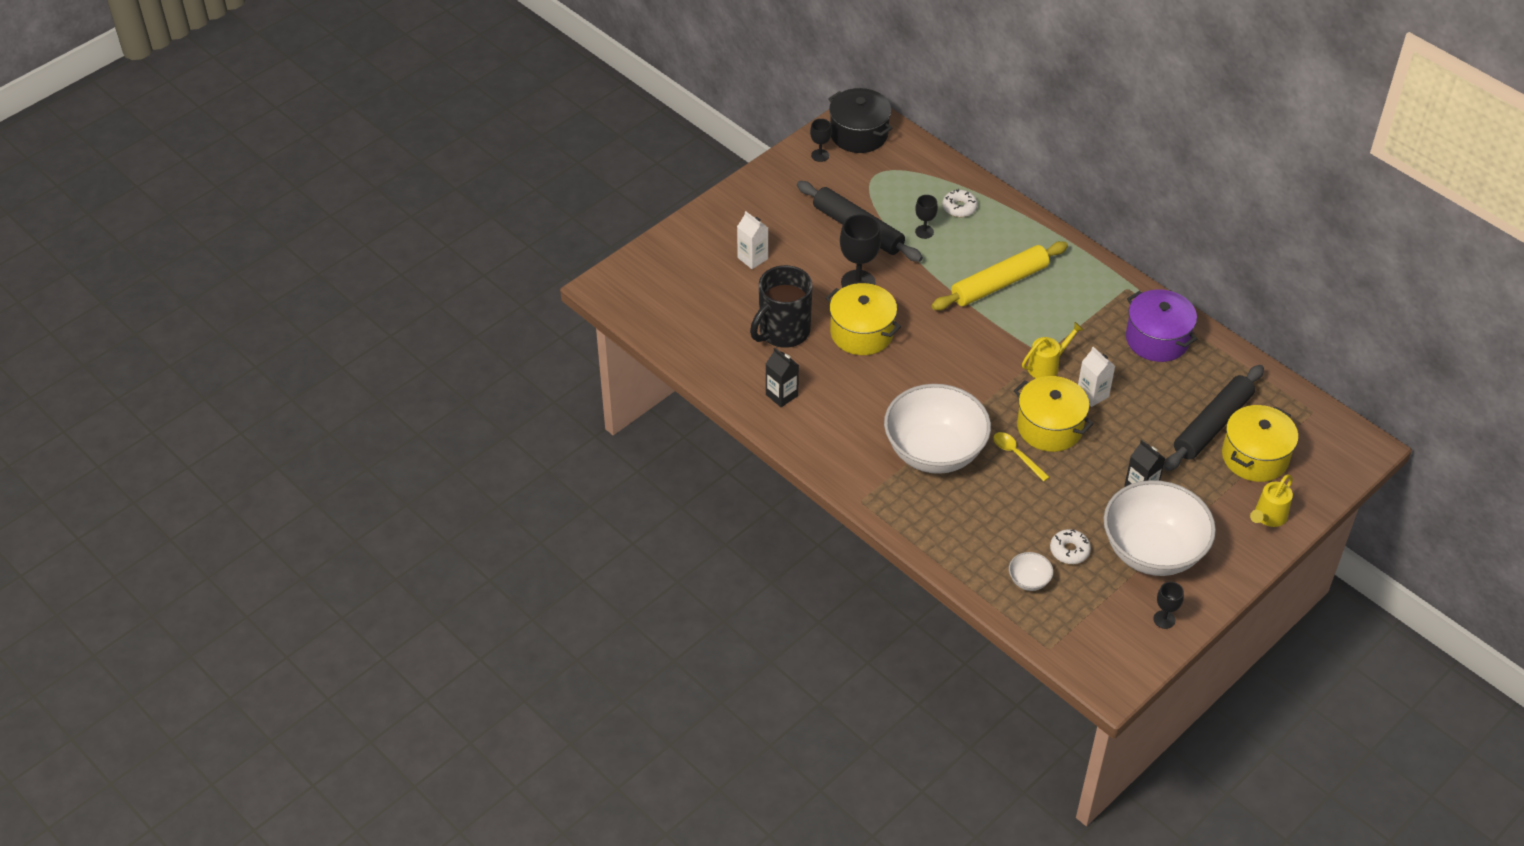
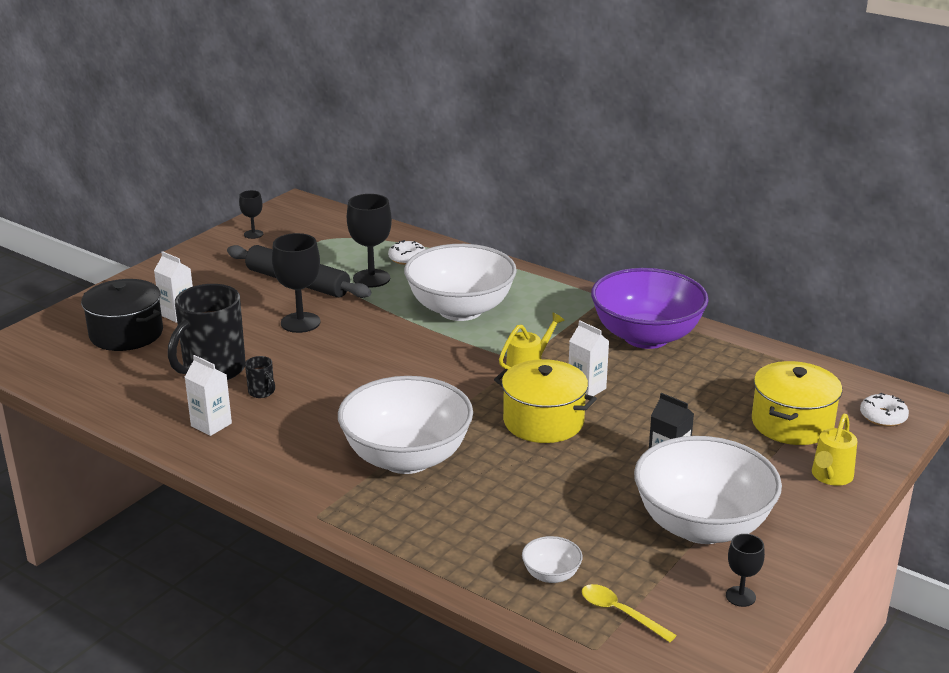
camera: 10 degrees left, 20 degrees down
(781, 395) = (211, 425): black carton -> white carton
(823, 364) = (262, 392): none -> black mug
(859, 134) = (294, 217): black pot -> black pot (126, 334)
(862, 333) = (307, 362): yellow pot -> none
(924, 232) = (371, 278): black goblet -> black goblet, size x1.81
(999, 284) = (460, 310): yellow rolling pin -> white bowl
(1016, 455) = (509, 451): yellow spoon -> yellow spoon (620, 613)
(1069, 550) = (596, 537): white donut -> white donut (883, 416)
(1157, 339) = (646, 337): purple pot -> purple bowl
(1212, 425) = (733, 401): black rolling pin -> none

